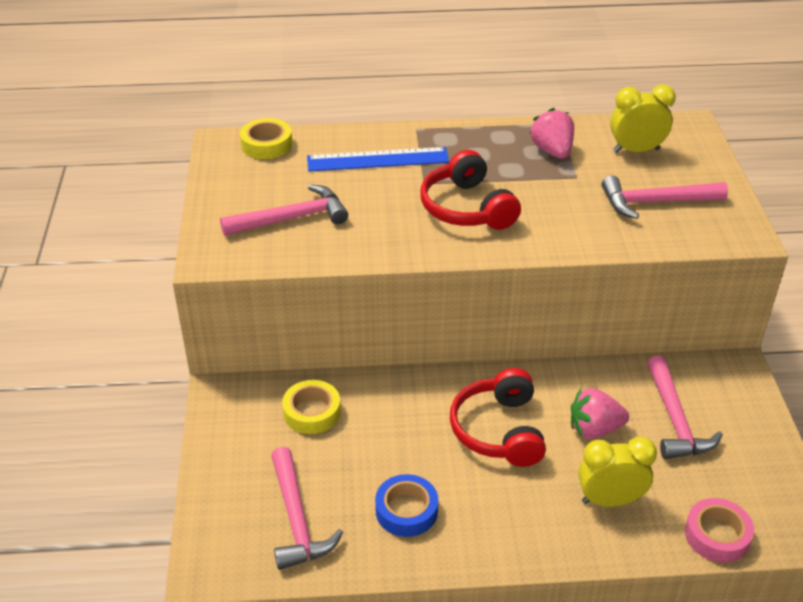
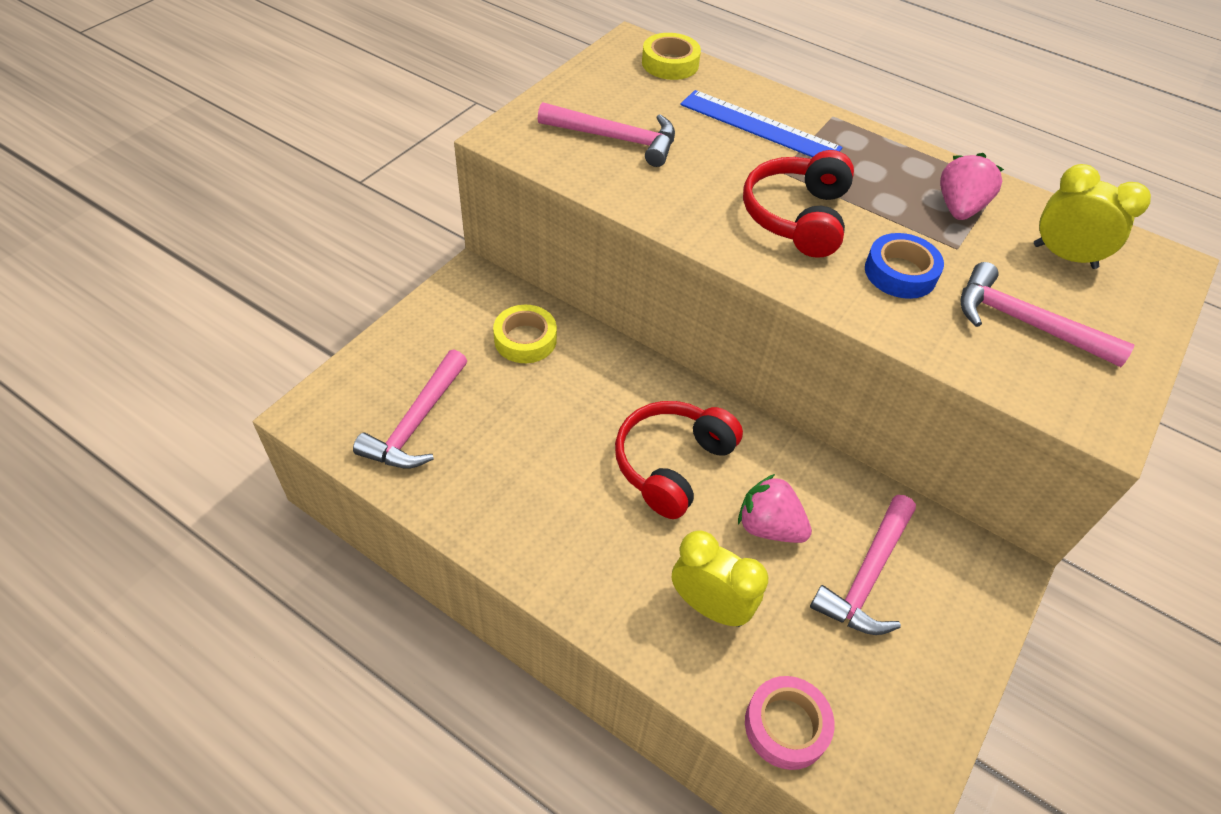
camera: 35 degrees right, 10 degrees up
(406, 510) = (511, 479): blue tape -> blue tape (900, 273)

